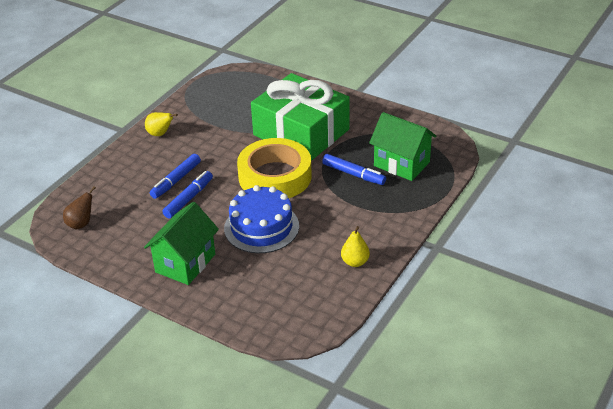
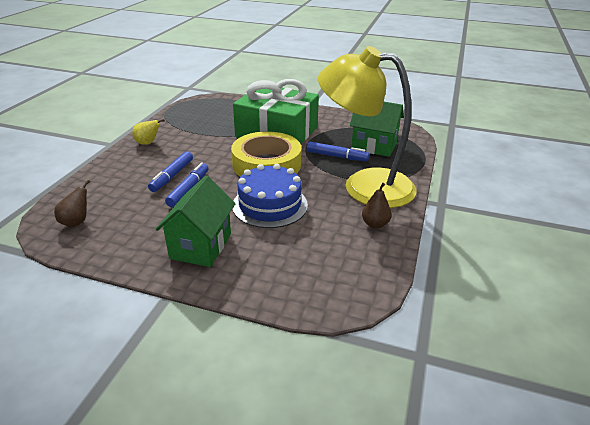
camera: 15 degrees left, 5 degrees down
(355, 262) = (375, 224): yellow pear -> brown pear
(366, 215) = (364, 185): none -> yellow lamp

